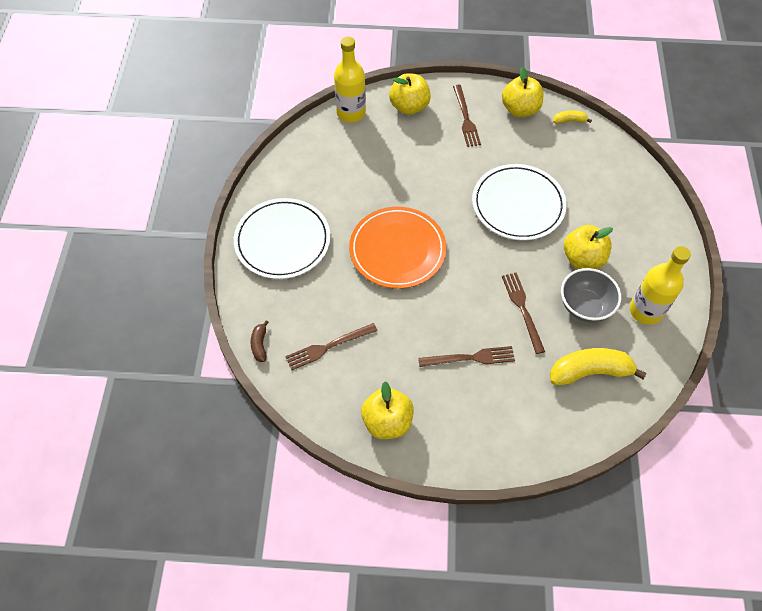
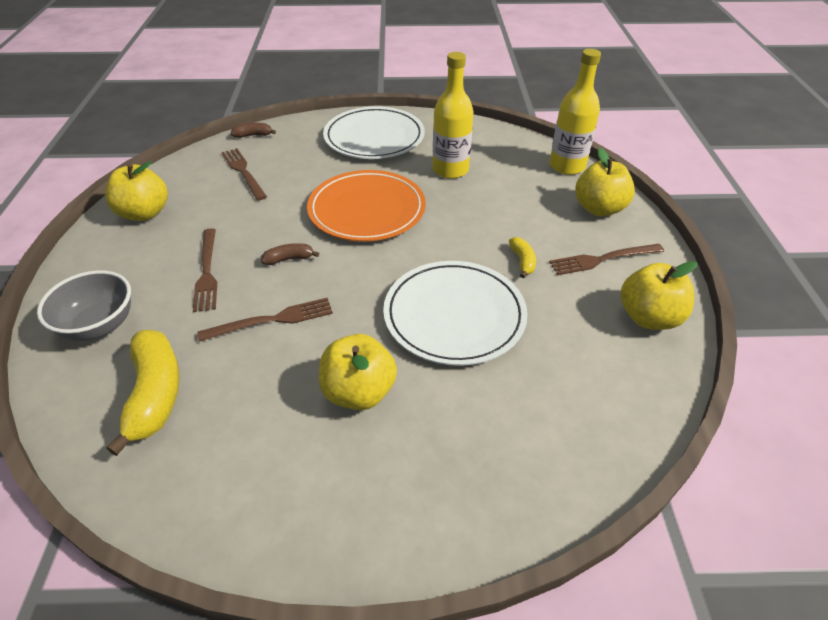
camera: 85 degrees right, 15 degrees down
(457, 302) = (289, 259): none -> brown banana
(569, 121) = (654, 382): yellow banana -> yellow banana (522, 261)
(585, 306) = (269, 392): grey bowl -> grey bowl (99, 326)
(645, 311) = (251, 480): yellow bottle -> yellow bottle (450, 170)

